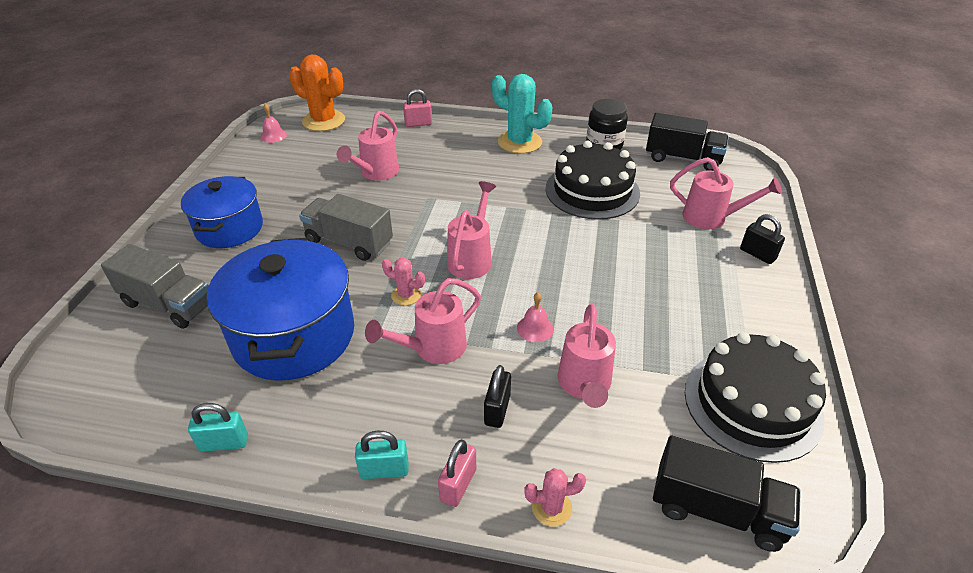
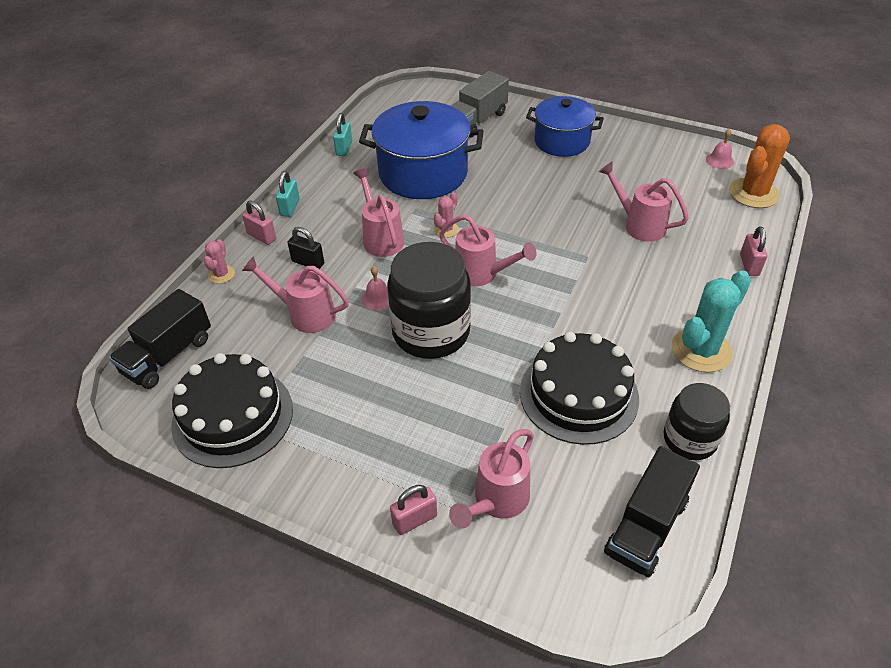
camera: 105 degrees right, 5 degrees up
(349, 242) = (526, 202): grey truck -> none
(565, 279) = (431, 332): none -> black jar
(757, 254) = (414, 520): black padlock -> pink padlock

